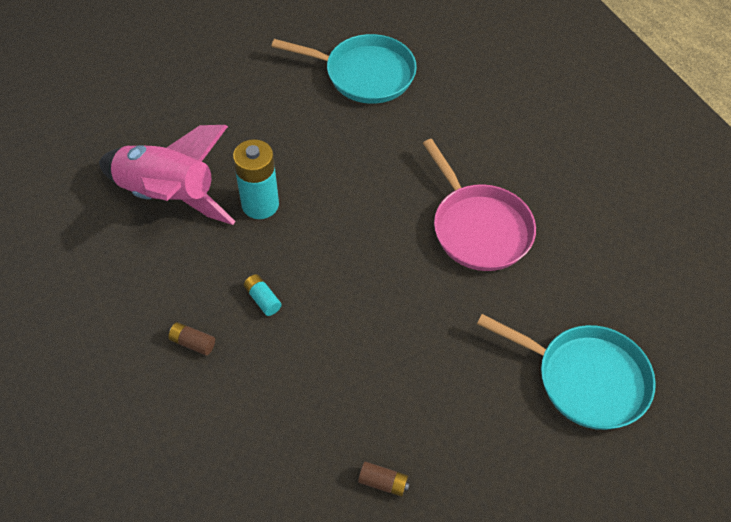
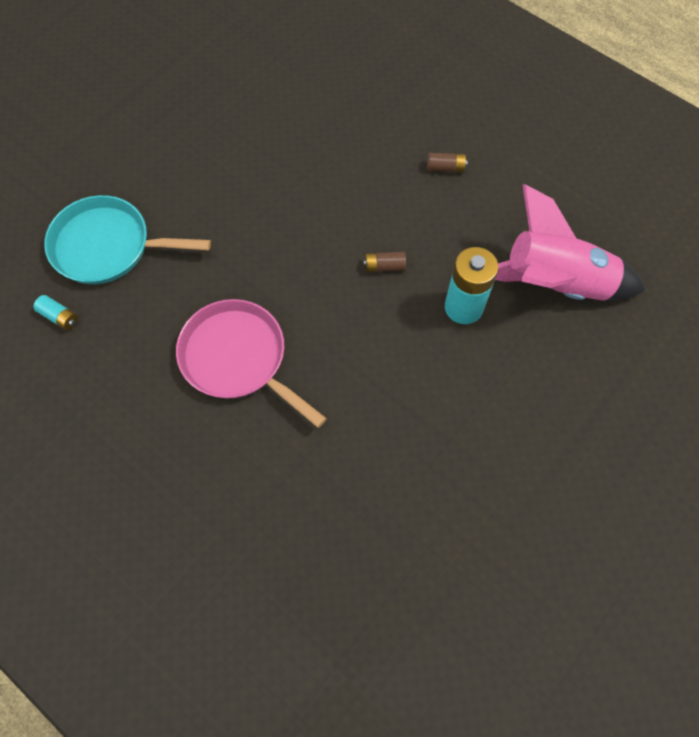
camera: 160 degrees right, 10 degrees up
(262, 299) = (409, 220): turquoise battery -> turquoise battery (59, 317)
(364, 74) = (441, 525): turquoise pan -> none
(383, 482) = (251, 124): brown battery -> brown battery (384, 266)

